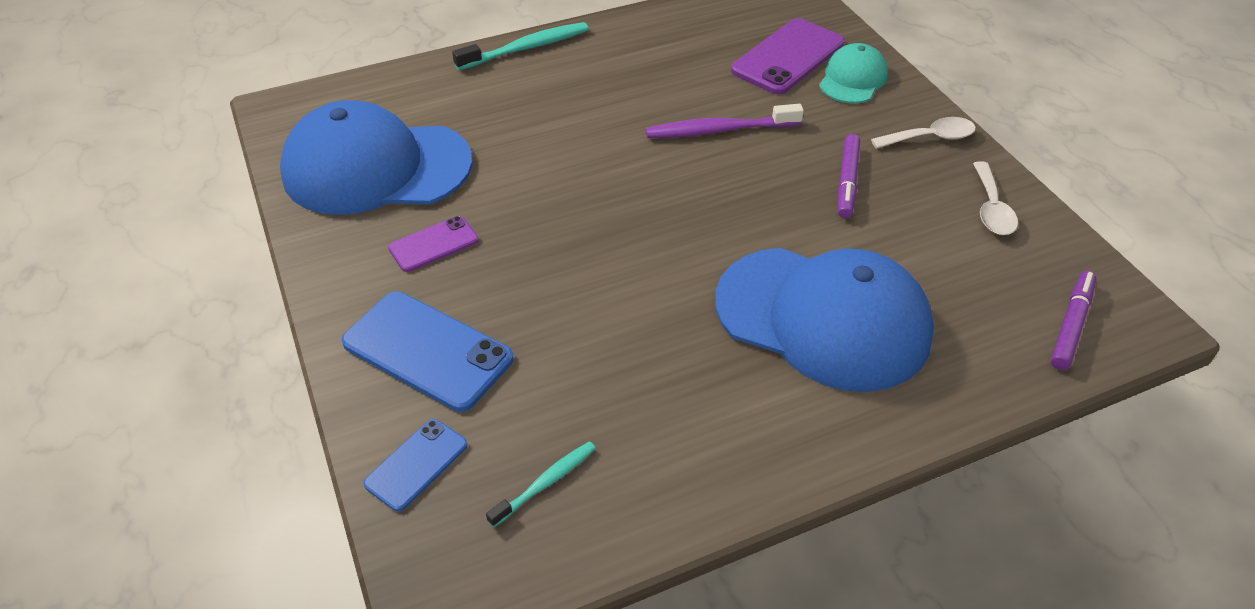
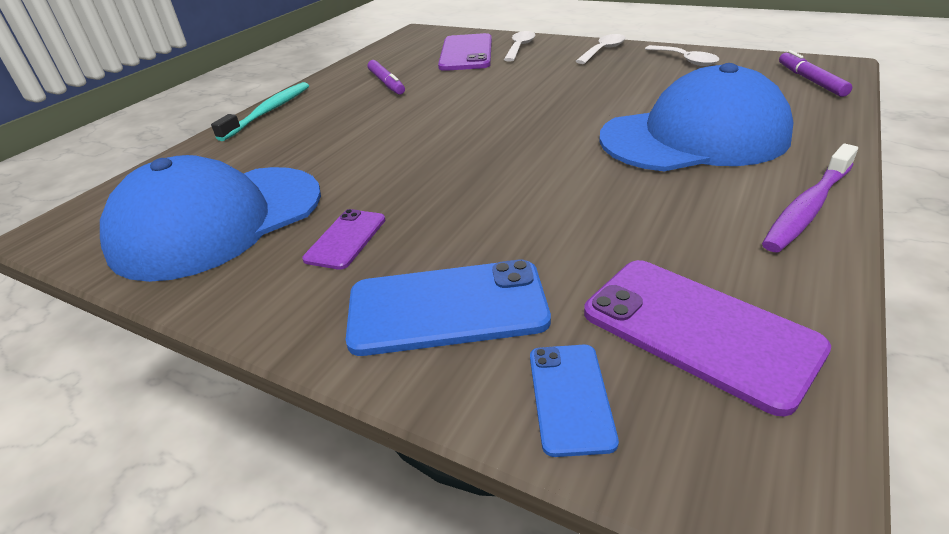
camera: 35 degrees left, 10 degrees down
(545, 483) = (698, 330): turquoise toothbrush -> purple phone
(719, 130) = (477, 93): purple toothbrush -> purple toothbrush (808, 207)
(847, 181) = (593, 81): purple marker -> purple marker (386, 83)
(852, 79) = (520, 47): turquoise cap -> white spoon

